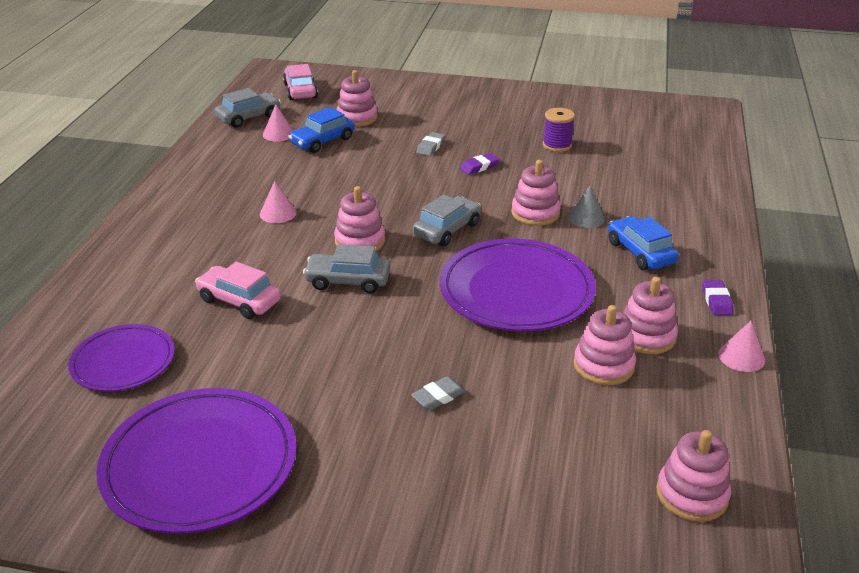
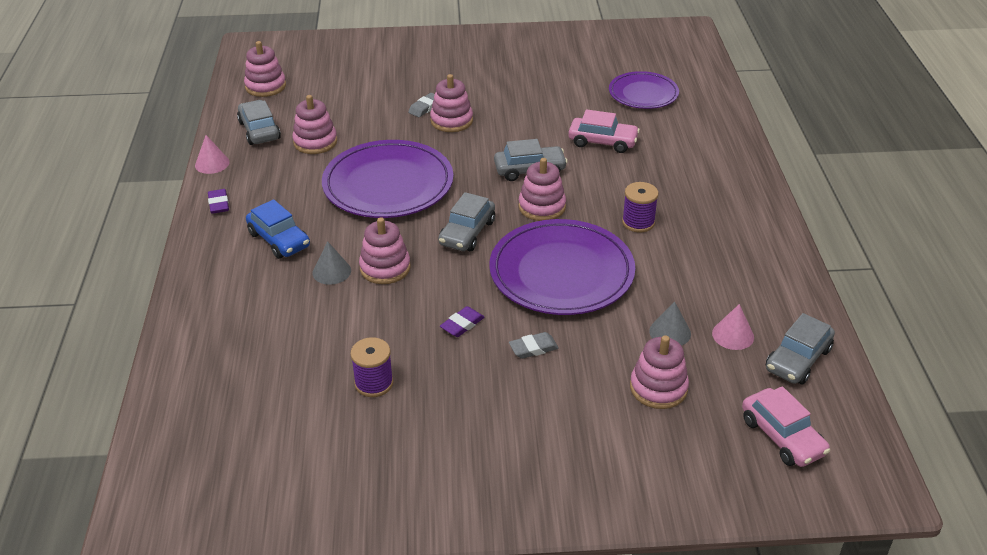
camera: 165 degrees right, 5 degrees up
(200, 465) = (546, 58): purple plate -> purple plate (561, 272)
(278, 213) = (638, 222): pink cone -> purple spool
(322, 141) = (670, 332): blue car -> grey cone
(430, 147) = (533, 348): grey eraser -> grey eraser turned 60 degrees clockwise
(646, 336) = (282, 167): pink stacking toy -> pink stacking toy (451, 121)
(686, 400) = (259, 130): none -> grey car

